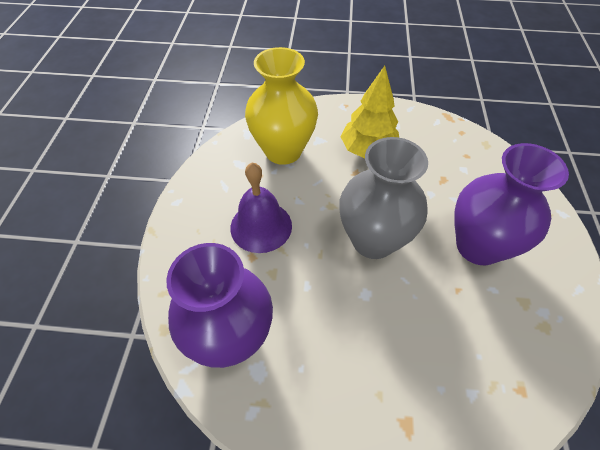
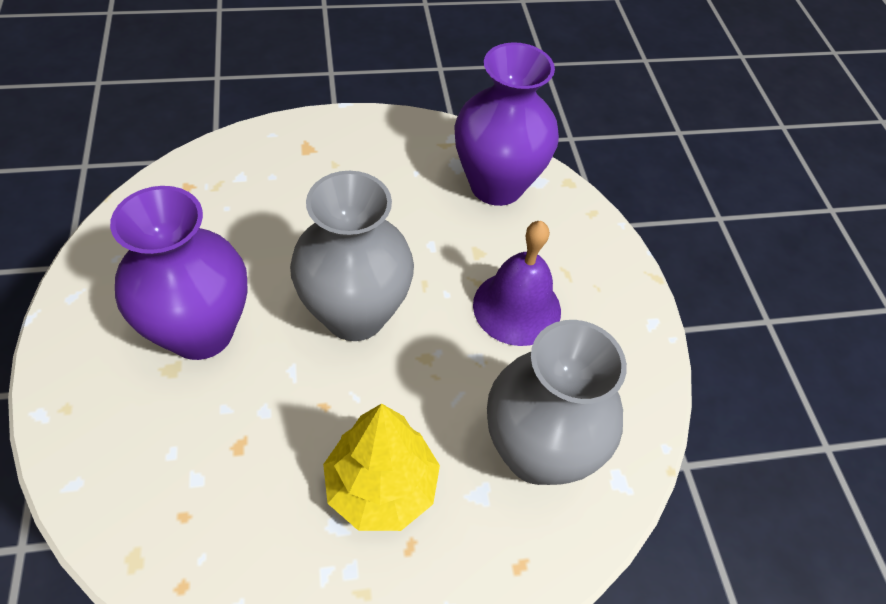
camera: 160 degrees right, 0 degrees up
(283, 151) = (537, 452): yellow vase -> grey vase

